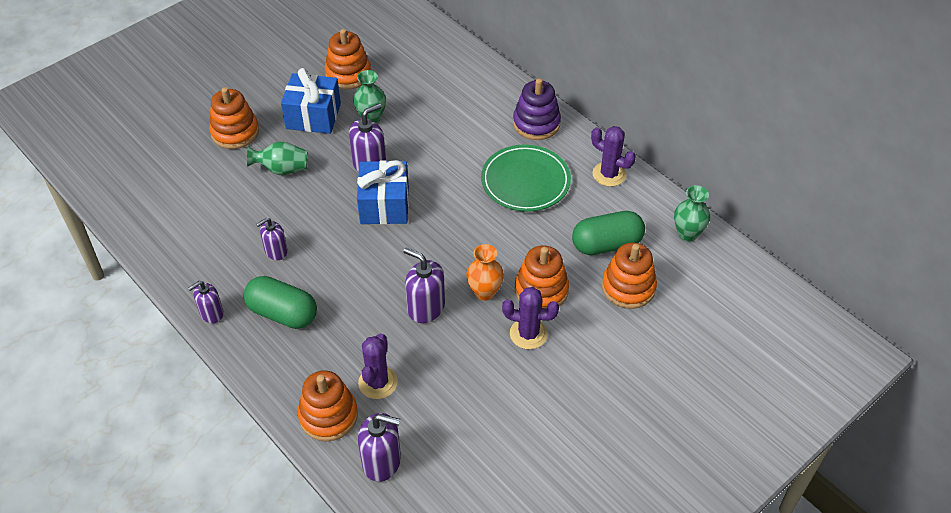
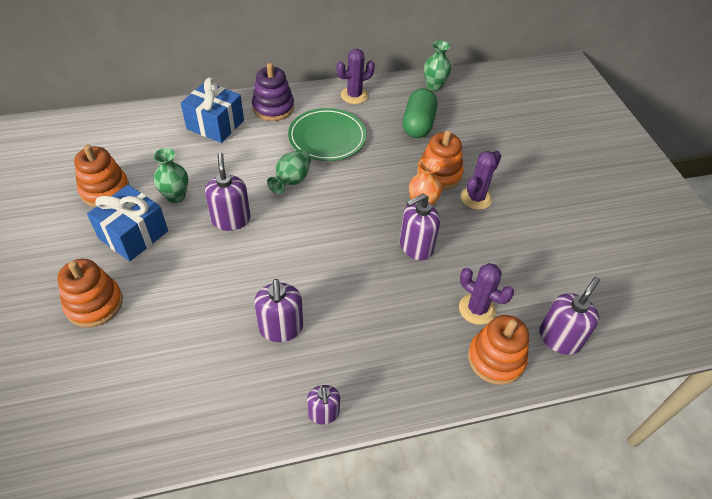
camera: 65 degrees left, 0 degrees up
(276, 251) = (281, 328): purple soap dispenser -> purple soap dispenser, size x1.53
(282, 169) = (180, 284): green vase -> green vase (291, 180)
(282, 313) = (360, 351): green capsule -> none
(384, 205) = (285, 228): blue gift -> blue gift (215, 124)
(628, 287) = (463, 131): orange stacking toy -> none

